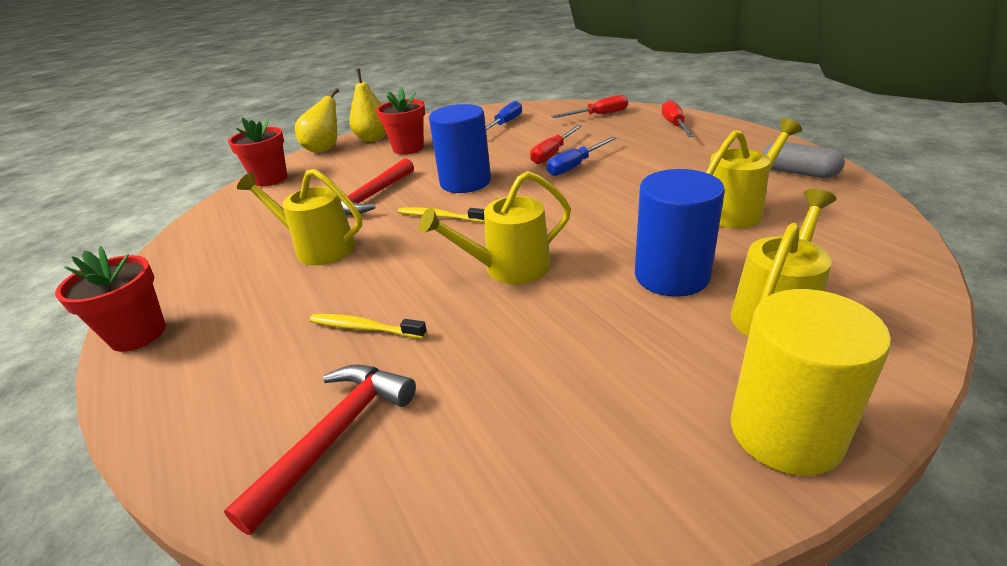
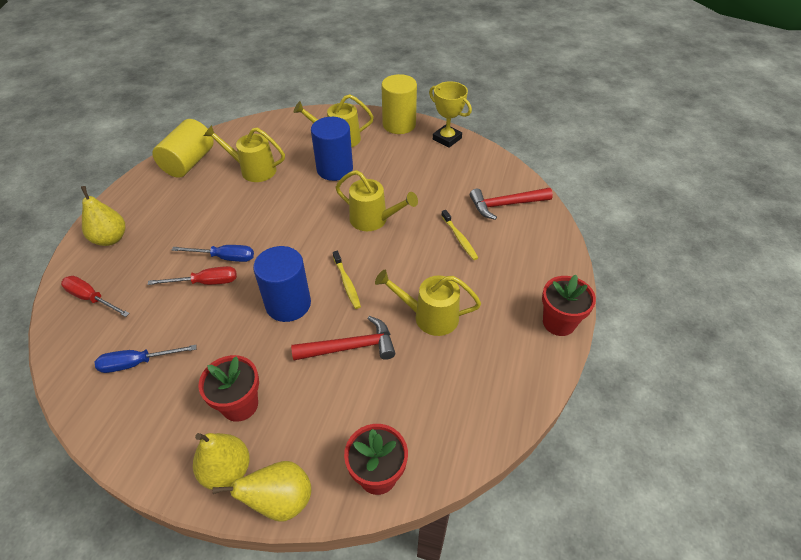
camera: 135 degrees left, 15 degrees up
(318, 248) = (429, 316): yellow watering can -> yellow watering can turned 120 degrees clockwise
(645, 494) = (447, 139): none -> yellow trophy
(675, 125) = (111, 239): red screwdriver -> yellow pear
(798, 173) = (189, 162): grey capsule -> yellow cylinder

